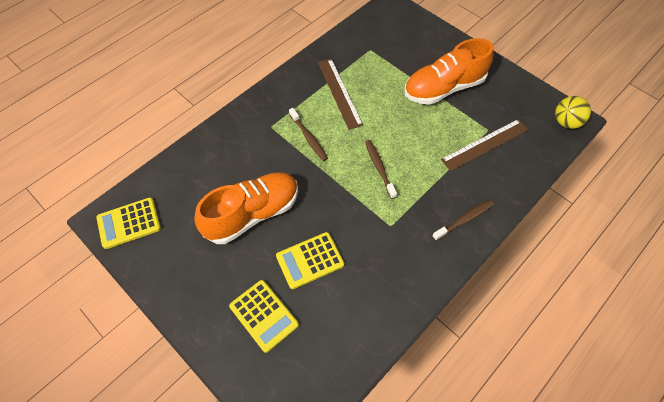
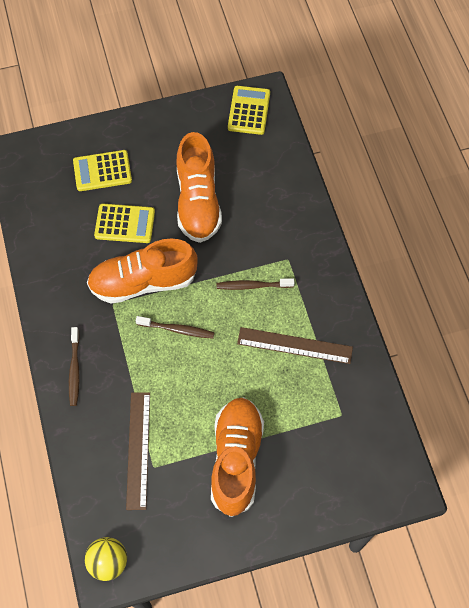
camera: 120 degrees right, 5 degrees up
(310, 260) = (125, 224): yellow calculator -> yellow calculator turned 90 degrees clockwise
(355, 213) = (143, 282): none -> orange shoe

